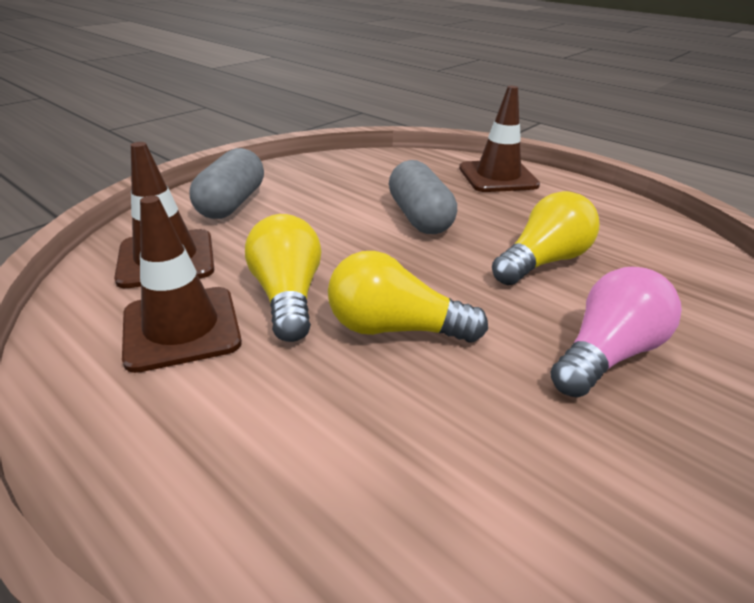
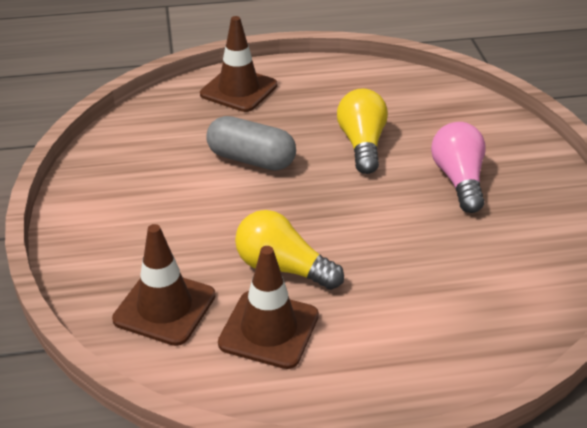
camera: 50 degrees left, 5 degrees up
(232, 203) = (110, 240): grey capsule -> none
(394, 328) = (363, 240): yellow light bulb -> none

